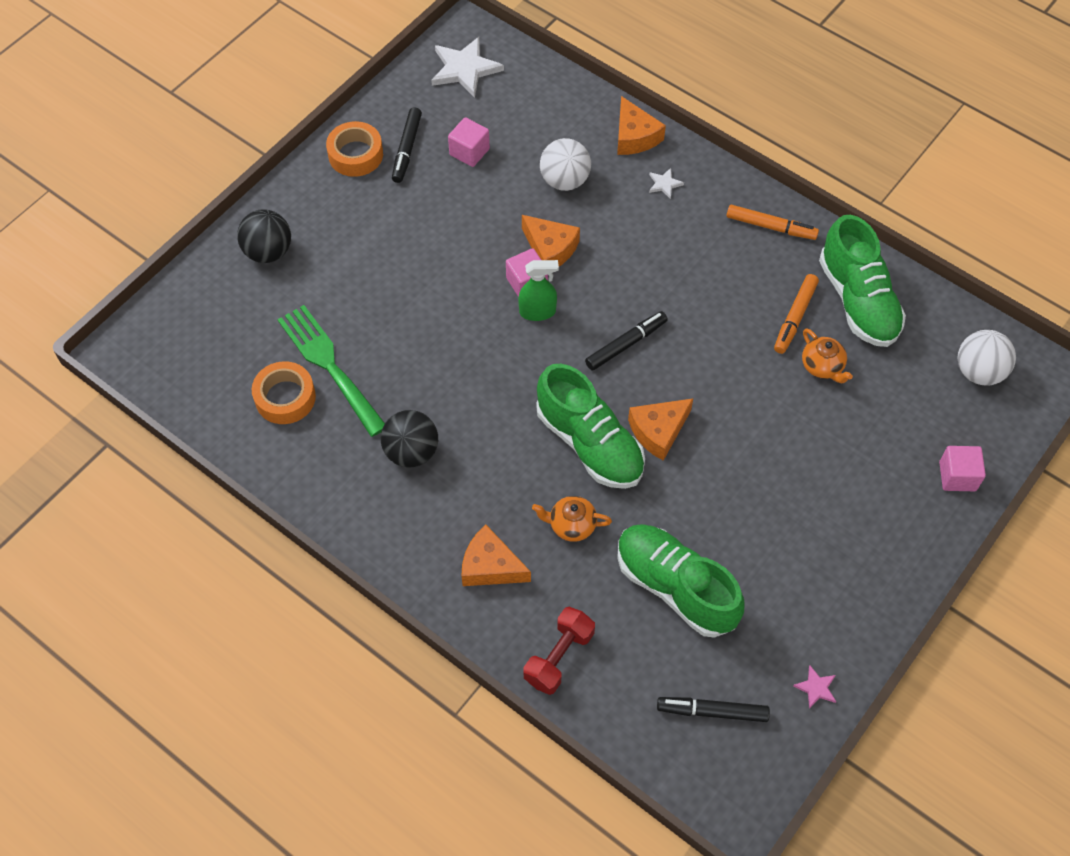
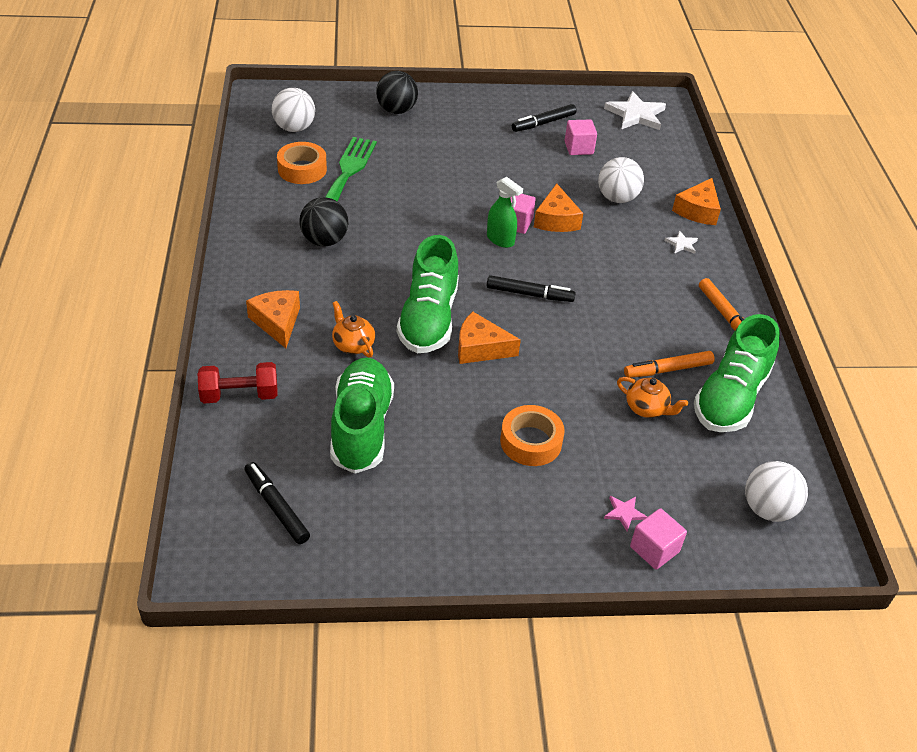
camera: 45 degrees right, 15 degrees down
(210, 359) = (294, 128): none -> white ball
(355, 155) = (510, 106): orange tape -> orange tape (531, 442)
(816, 688) = (360, 562): pink star -> pink star (624, 513)
(822, 366) = (647, 408): orange teapot -> orange teapot turned 75 degrees counterclockwise

